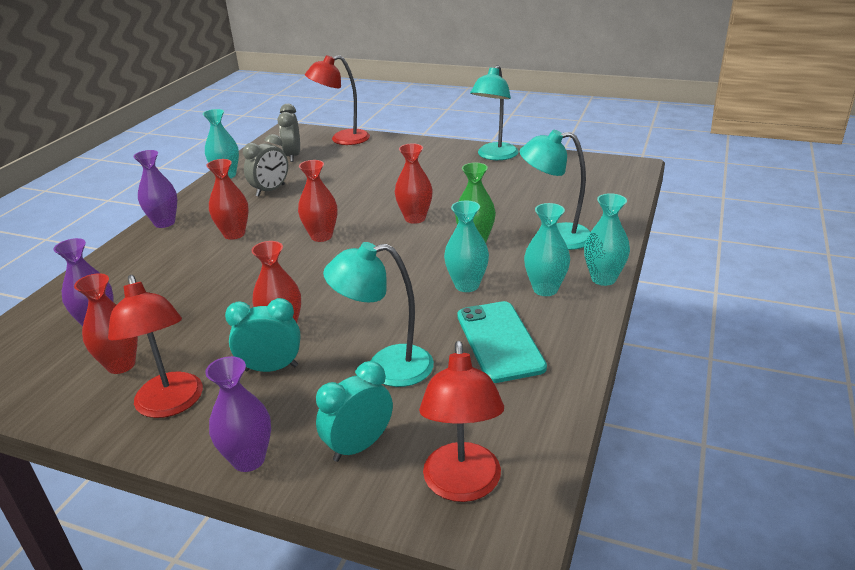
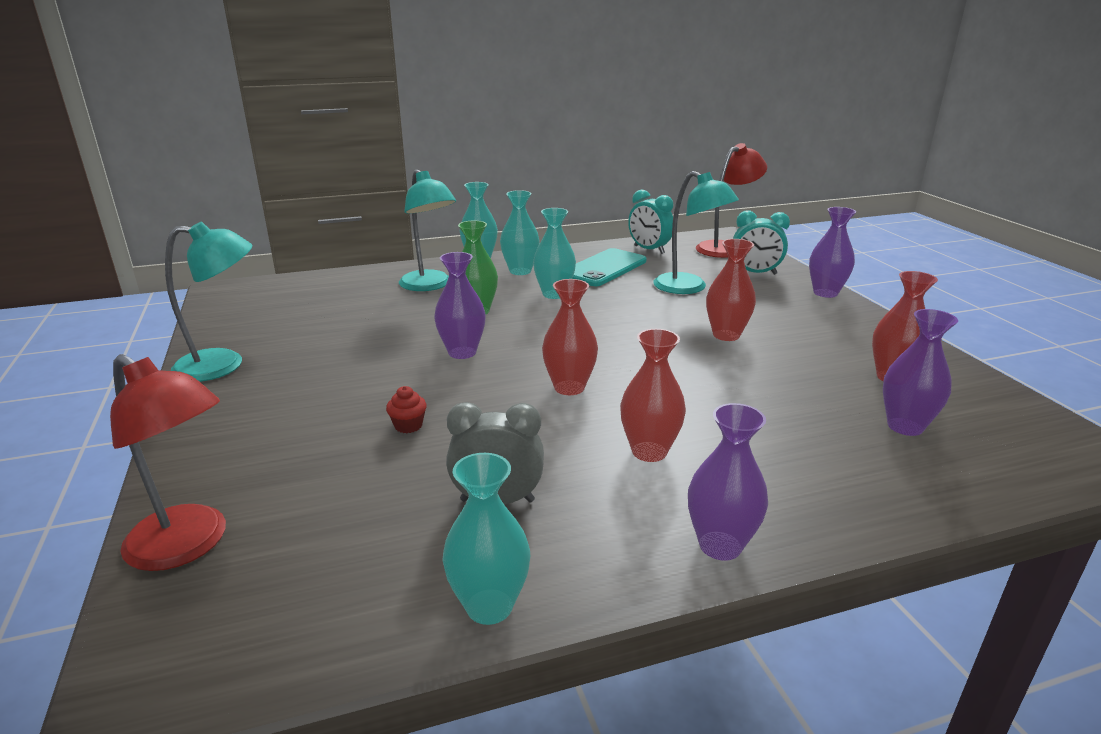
camera: 130 degrees left, 5 degrees down
(171, 405) = (860, 334): red lamp -> none
(271, 368) = (764, 319): turquoise clock -> turquoise clock (649, 250)
(293, 156) = (323, 567): grey clock -> none
(357, 186) = (408, 426): none -> red cupcake
(415, 218) = (462, 352): red vase -> purple vase

